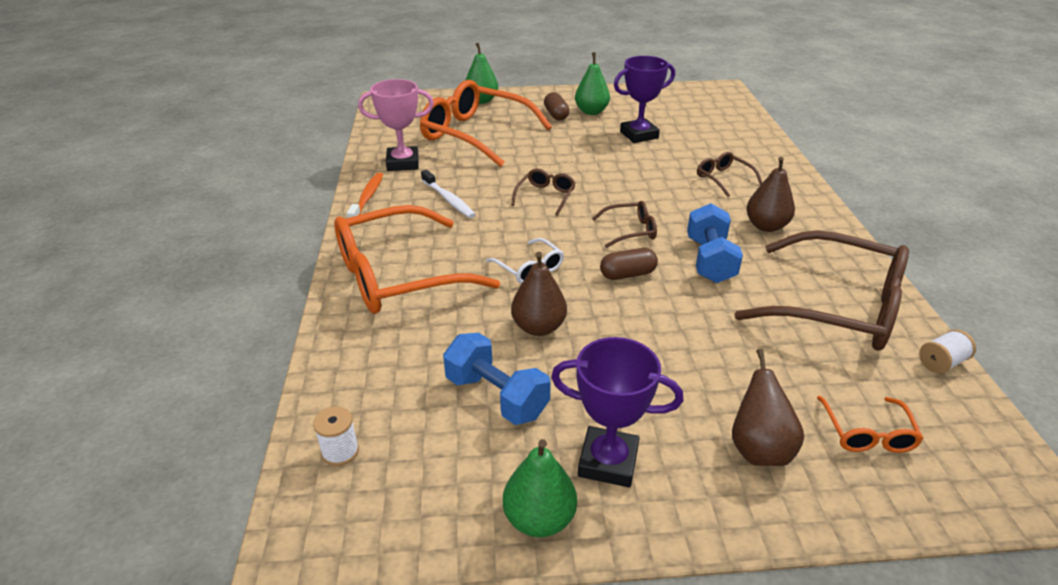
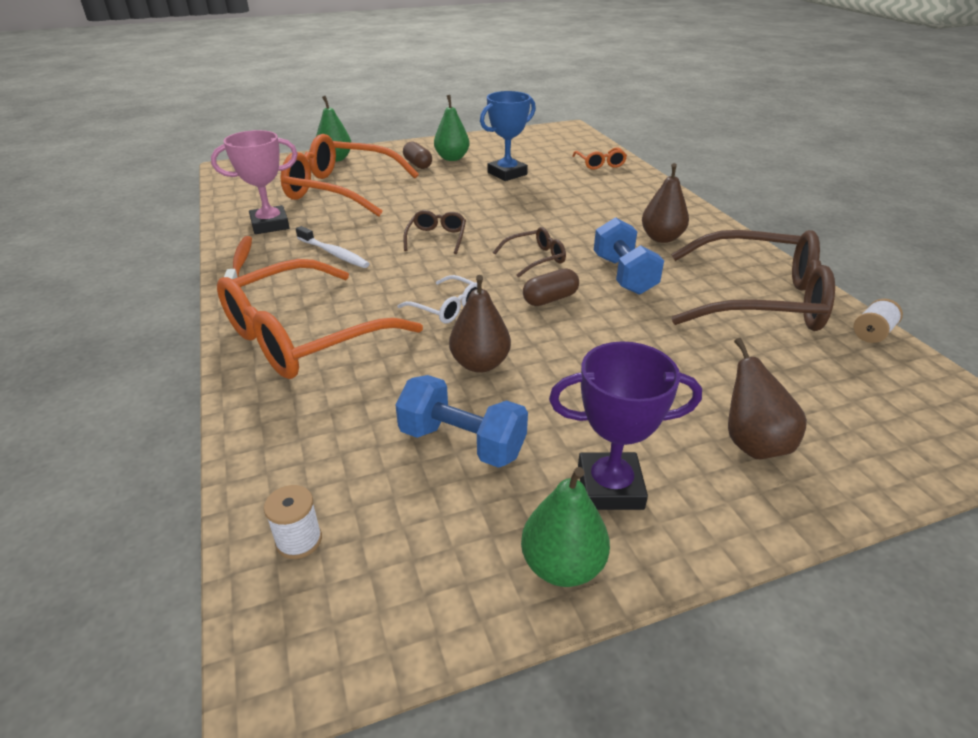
camera: 15 degrees left, 0 degrees up
(639, 135) = (507, 173): purple trophy -> blue trophy
(723, 179) = (604, 202): brown glasses -> none
(867, 433) = (842, 408): orange glasses -> orange glasses (600, 164)

